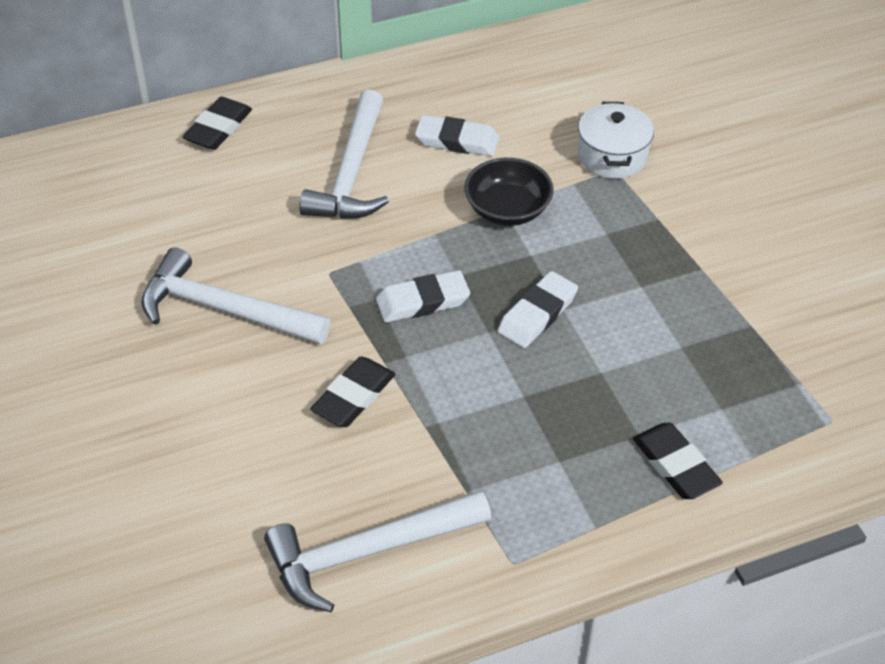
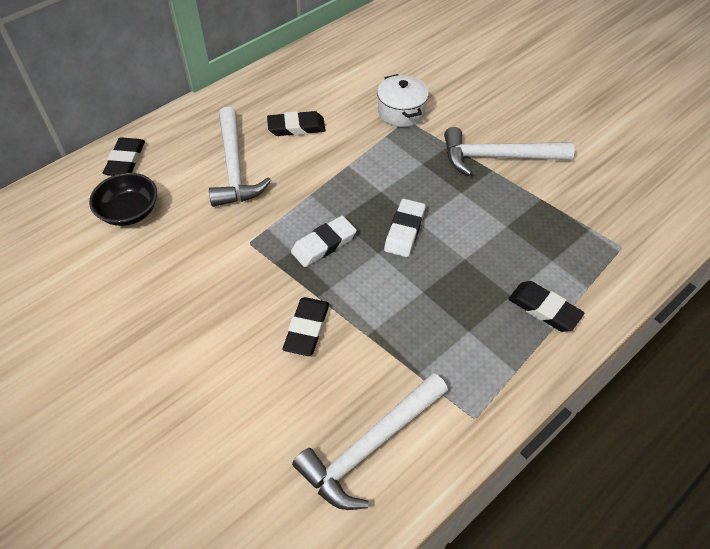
camera: 20 degrees left, 5 degrees up
(224, 310) = (184, 292): white hammer -> white hammer (497, 157)
(457, 141) = (296, 127): white eraser -> black eraser
(507, 210) = (351, 165): black bowl -> black bowl (129, 212)

